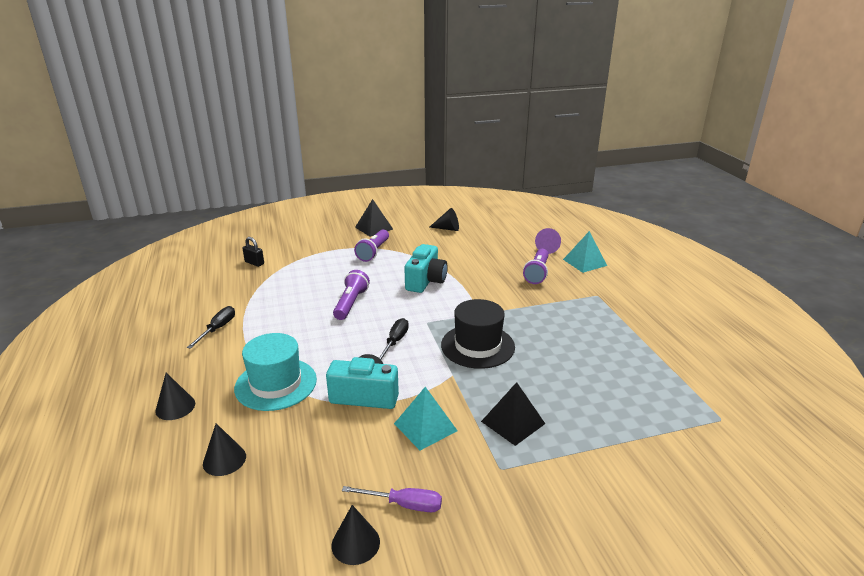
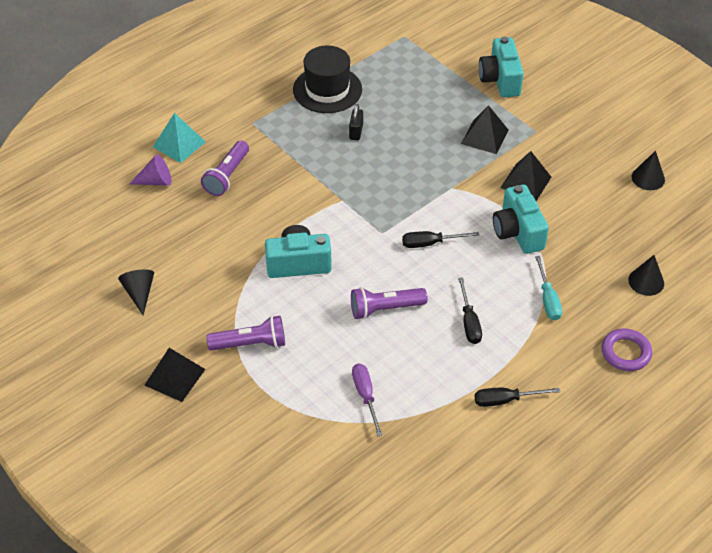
camera: 115 degrees left, 20 degrees up
(175, 407) = (625, 352): black cone -> purple ring
(254, 263) = (350, 460): black padlock -> black padlock (356, 132)
(276, 384) = (548, 299): turquoise hat -> turquoise screwdriver
(299, 335) = (469, 322): none -> black screwdriver
(404, 504) = (603, 167): purple screwdriver -> purple screwdriver (365, 396)
(425, 427) = (525, 182): turquoise pyramid -> black pyramid
(477, 346) = (398, 184): black hat -> black hat (327, 89)
(537, 273) = (227, 176): purple flashlight -> purple flashlight turned 120 degrees clockwise
(612, 474) = (500, 79): none -> turquoise camera

